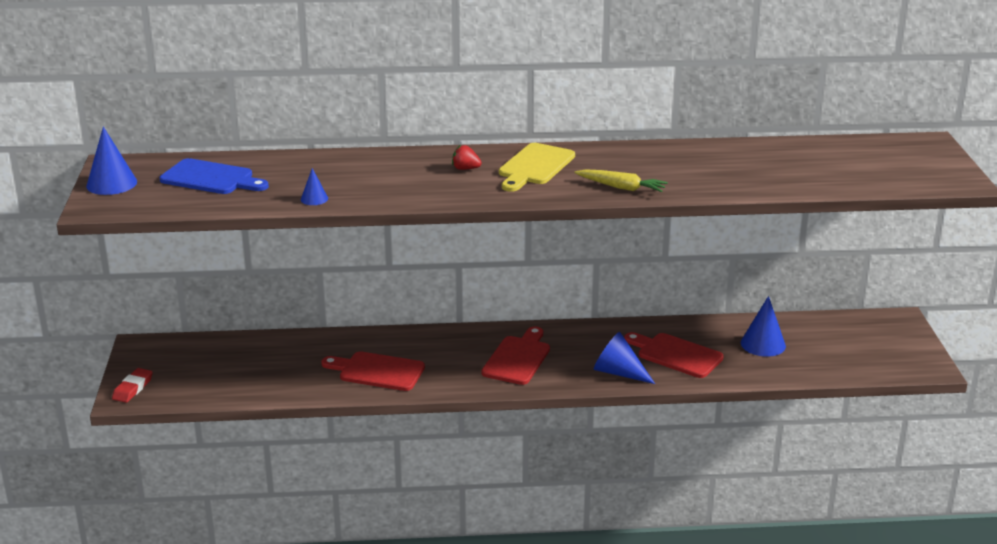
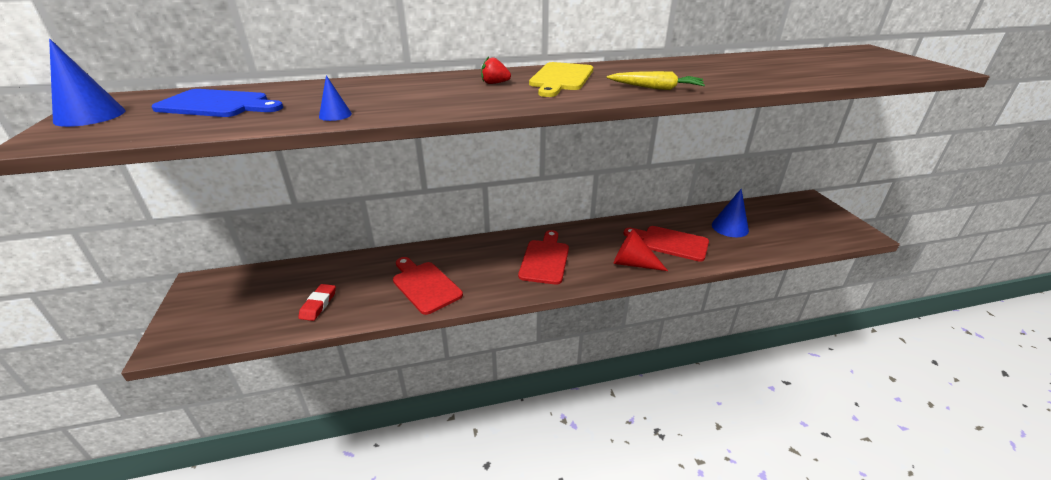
camera: 10 degrees left, 5 degrees up
(132, 388) = (179, 332): red eraser -> red eraser (318, 304)
(377, 371) = (425, 285): red cutting board -> red cutting board turned 45 degrees clockwise
(618, 372) = (633, 263): blue cone -> red cone

